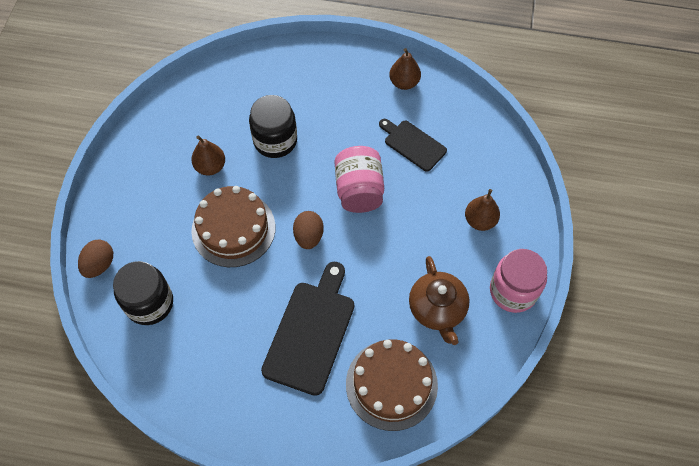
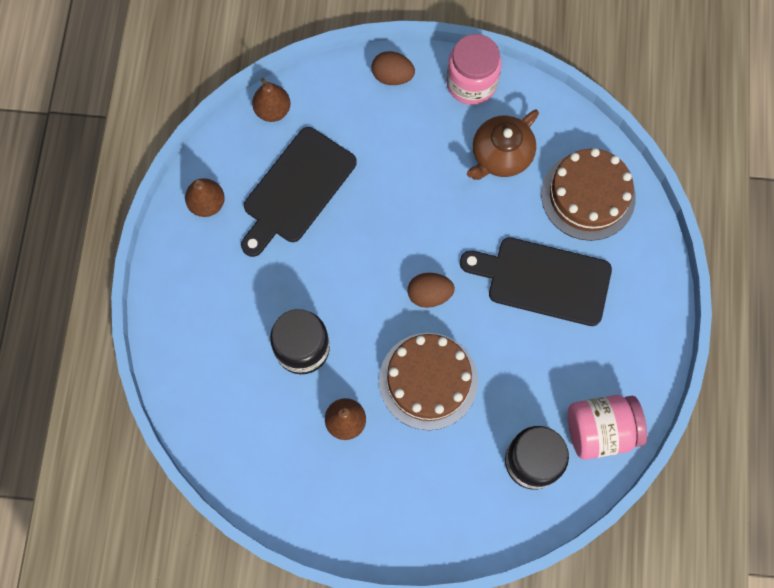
camera: 95 degrees left, 10 degrees up
(99, 265) = (491, 531): brown egg -> brown egg (392, 76)
(359, 190) = (364, 244): pink jar -> pink jar (600, 430)
(413, 144) = (297, 189): black cutting board -> black cutting board, size x1.66
(437, 309) = (500, 155): brown teapot -> brown teapot turned 150 degrees clockwise
(480, 220) = (391, 116): brown pear -> brown pear (273, 110)

